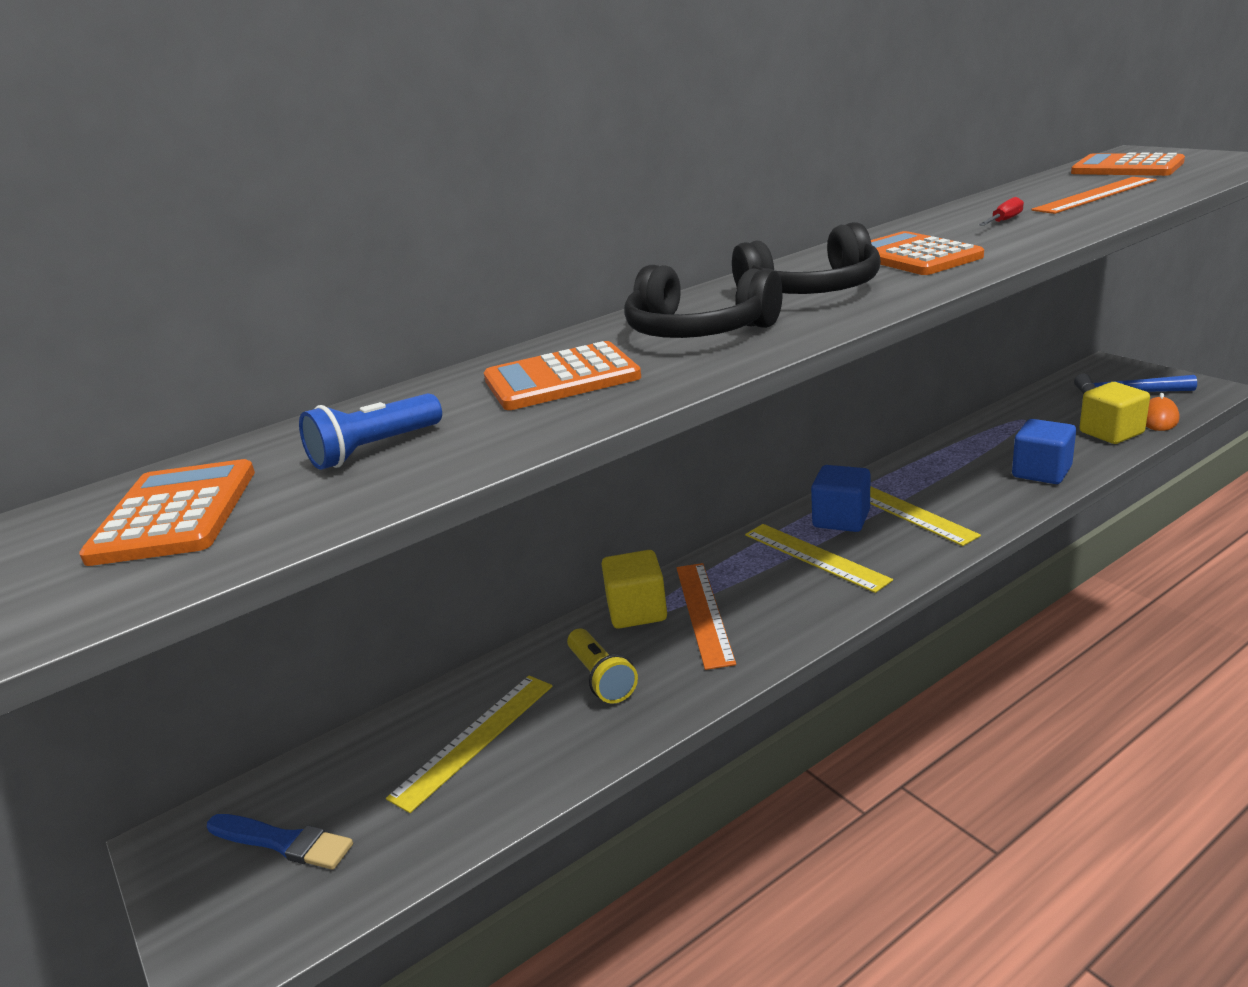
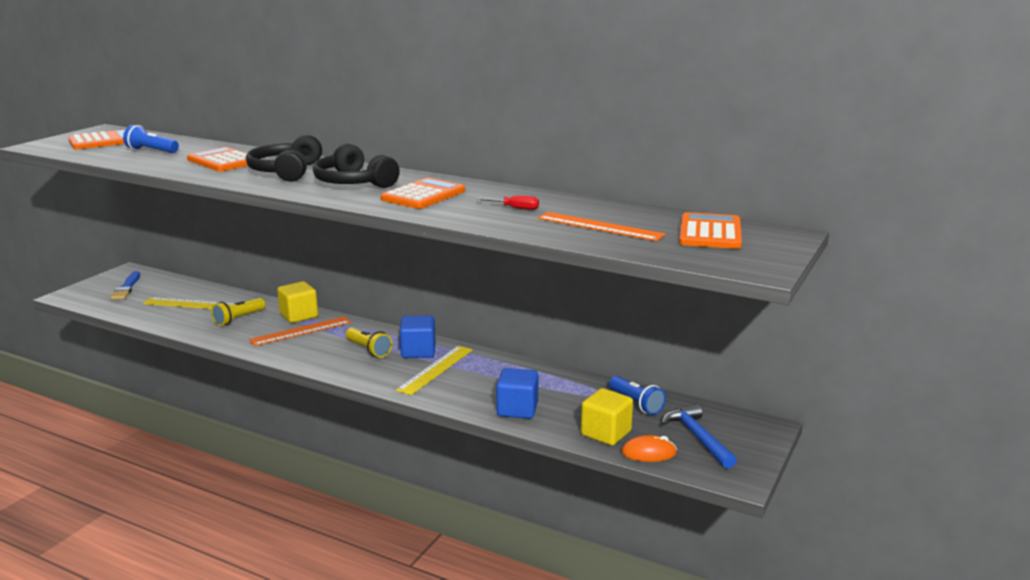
camera: 60 degrees right, 5 degrees down
(815, 557) = (368, 350): yellow ruler -> yellow flashlight
(1043, 410) = (636, 403): none -> blue flashlight

